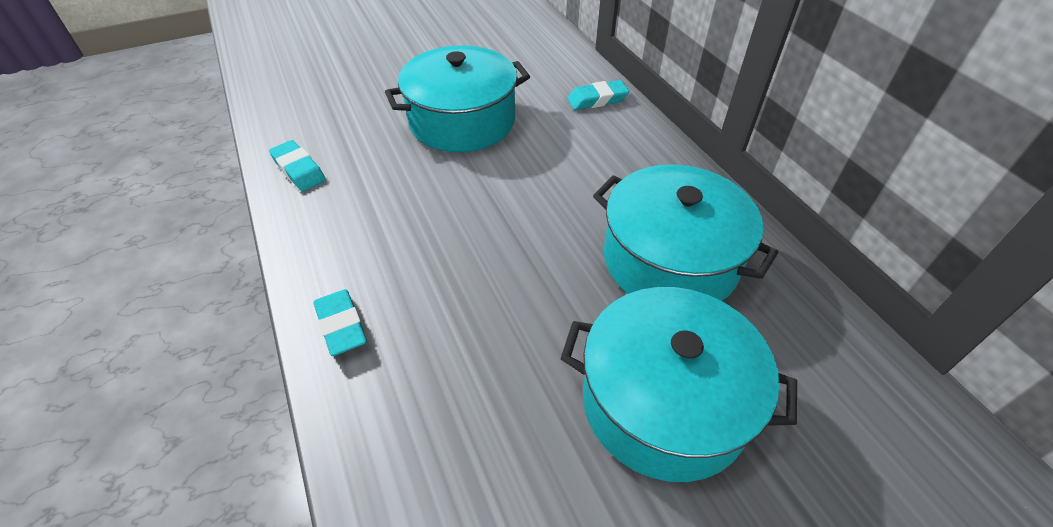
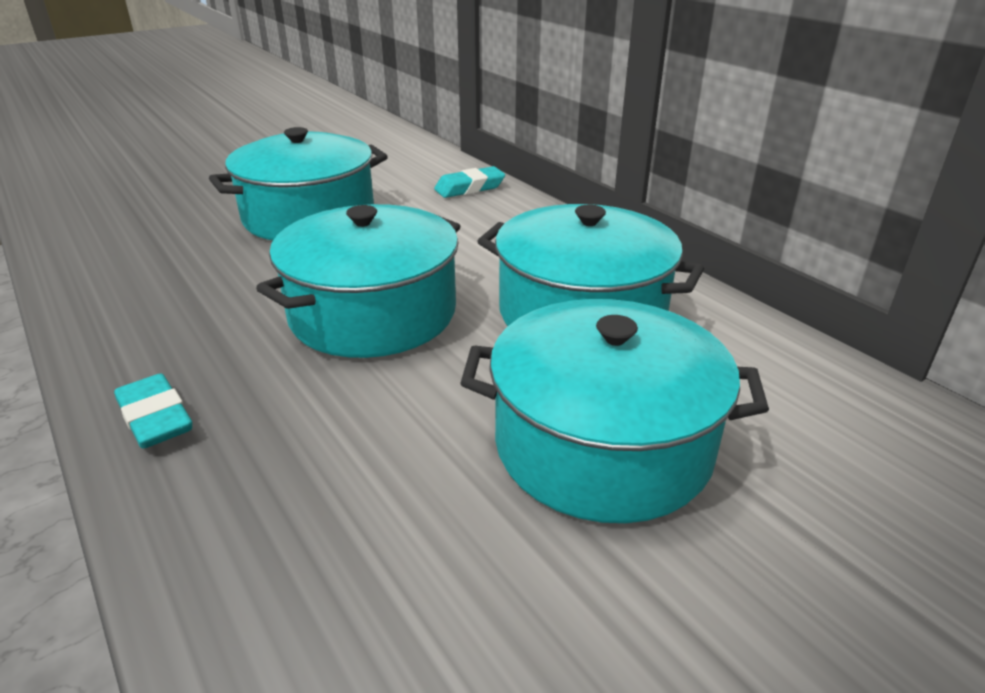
camera: 10 degrees left, 15 degrees down
(299, 170) = (95, 274): turquoise eraser -> none
(504, 239) = (373, 313): none -> turquoise pot

